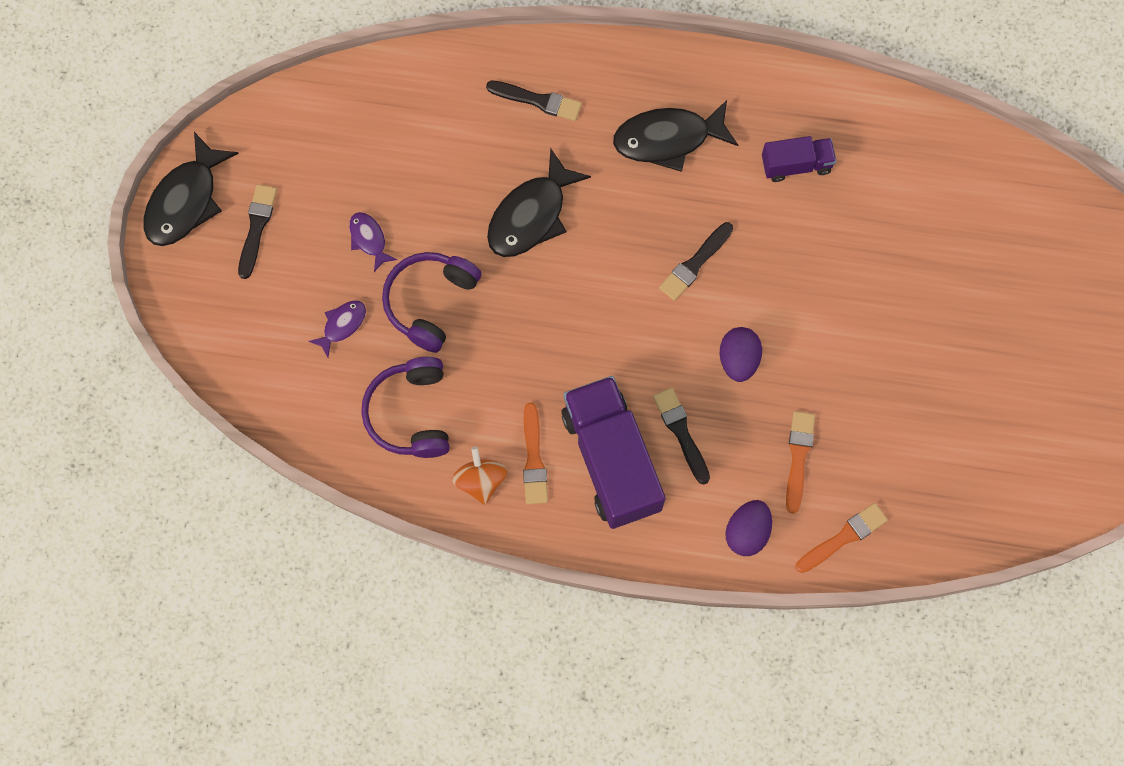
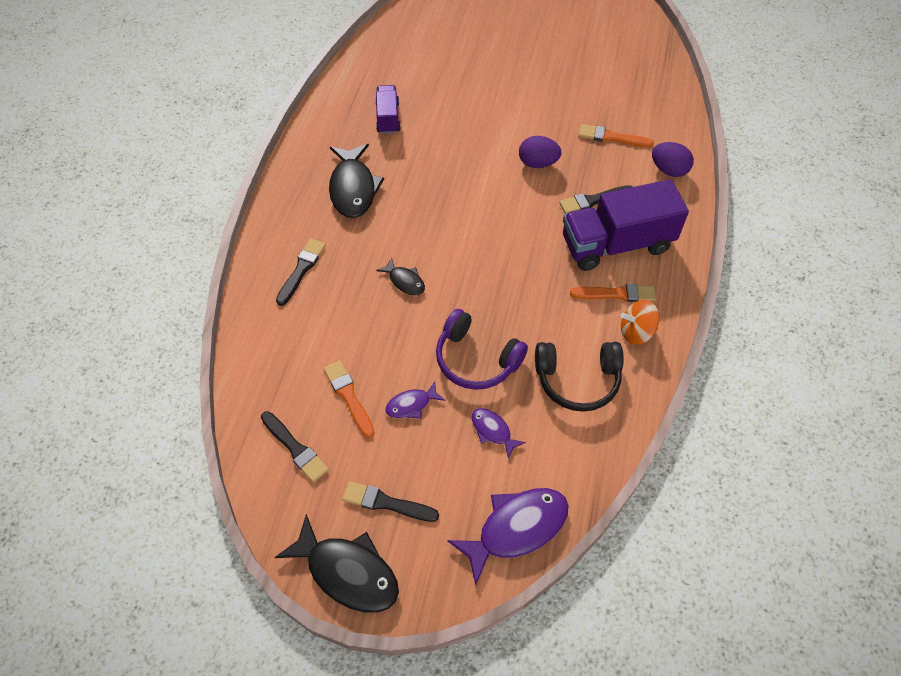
camera: 85 degrees left, 15 degrees down
(234, 354) = (516, 529): none -> purple fish
(410, 413) = (577, 380): purple headphones -> black headphones
(531, 215) = (405, 281): black fish -> black fish, size x0.52
(695, 264) = (459, 181): black brush -> black brush (295, 448)
(843, 537) = (669, 120): orange brush -> orange brush (349, 396)

